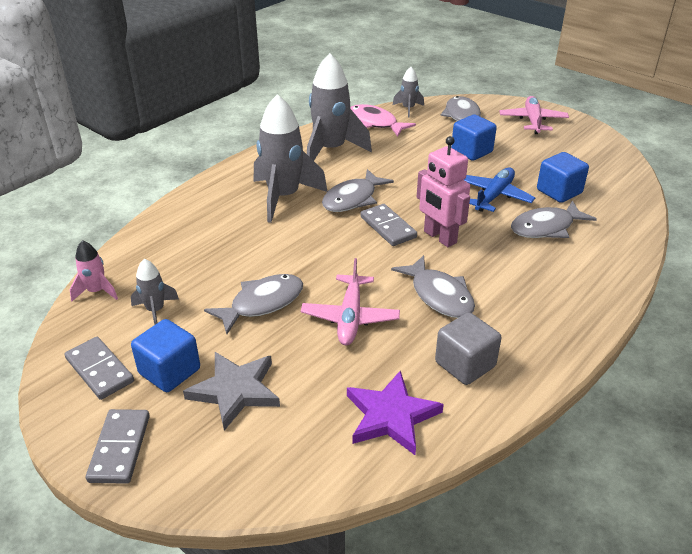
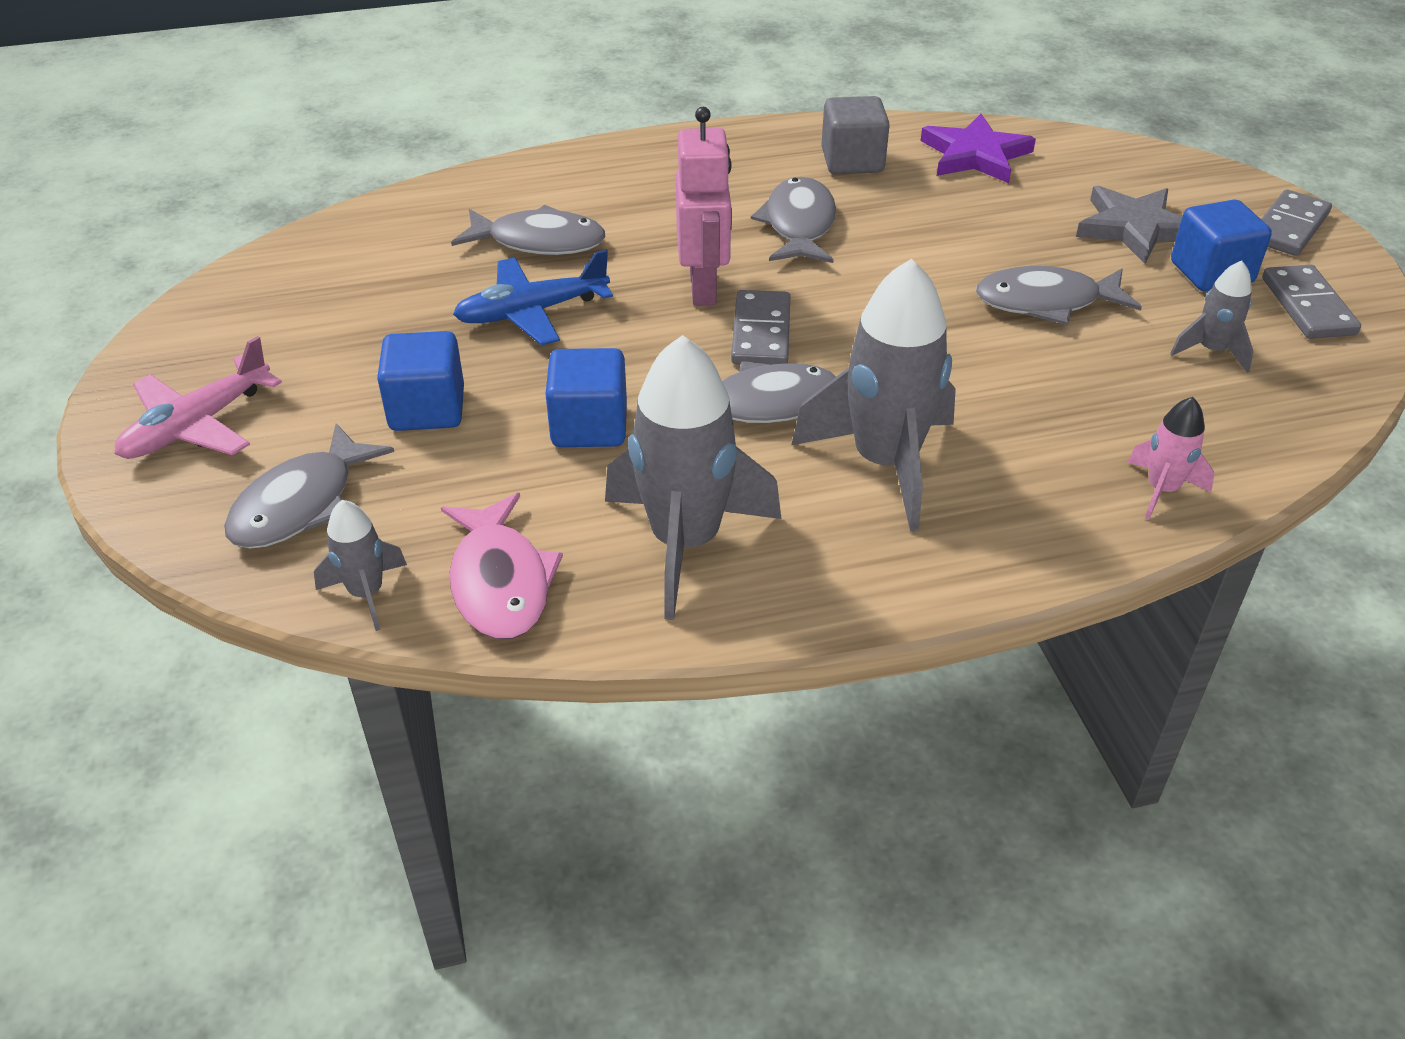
camera: 145 degrees left, 5 degrees up
(97, 291) = (1305, 415): pink rocket -> pink rocket (1162, 490)
(350, 317) = (938, 244): pink plane -> none
(559, 192) = (427, 278): blue cube -> blue cube (589, 426)

